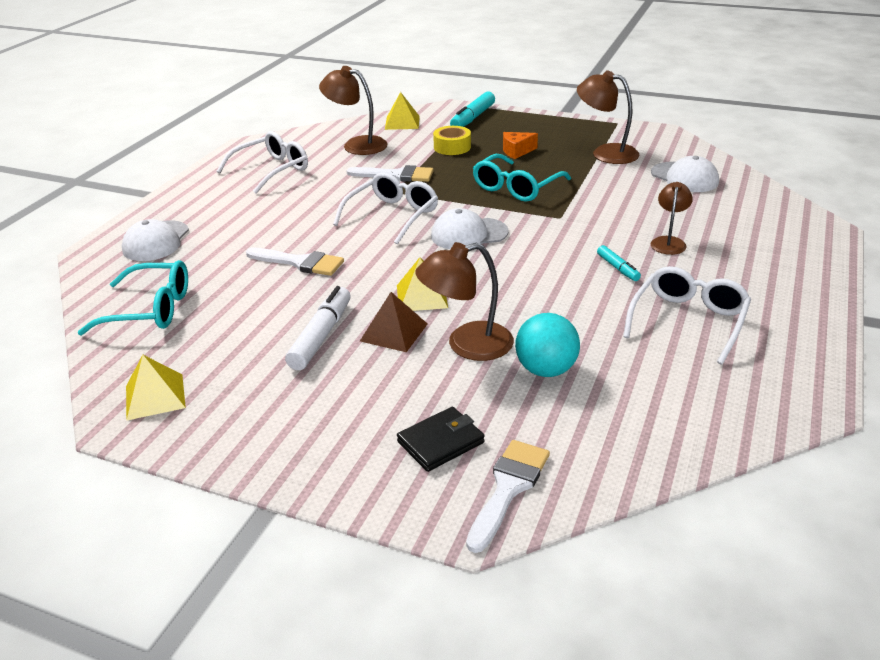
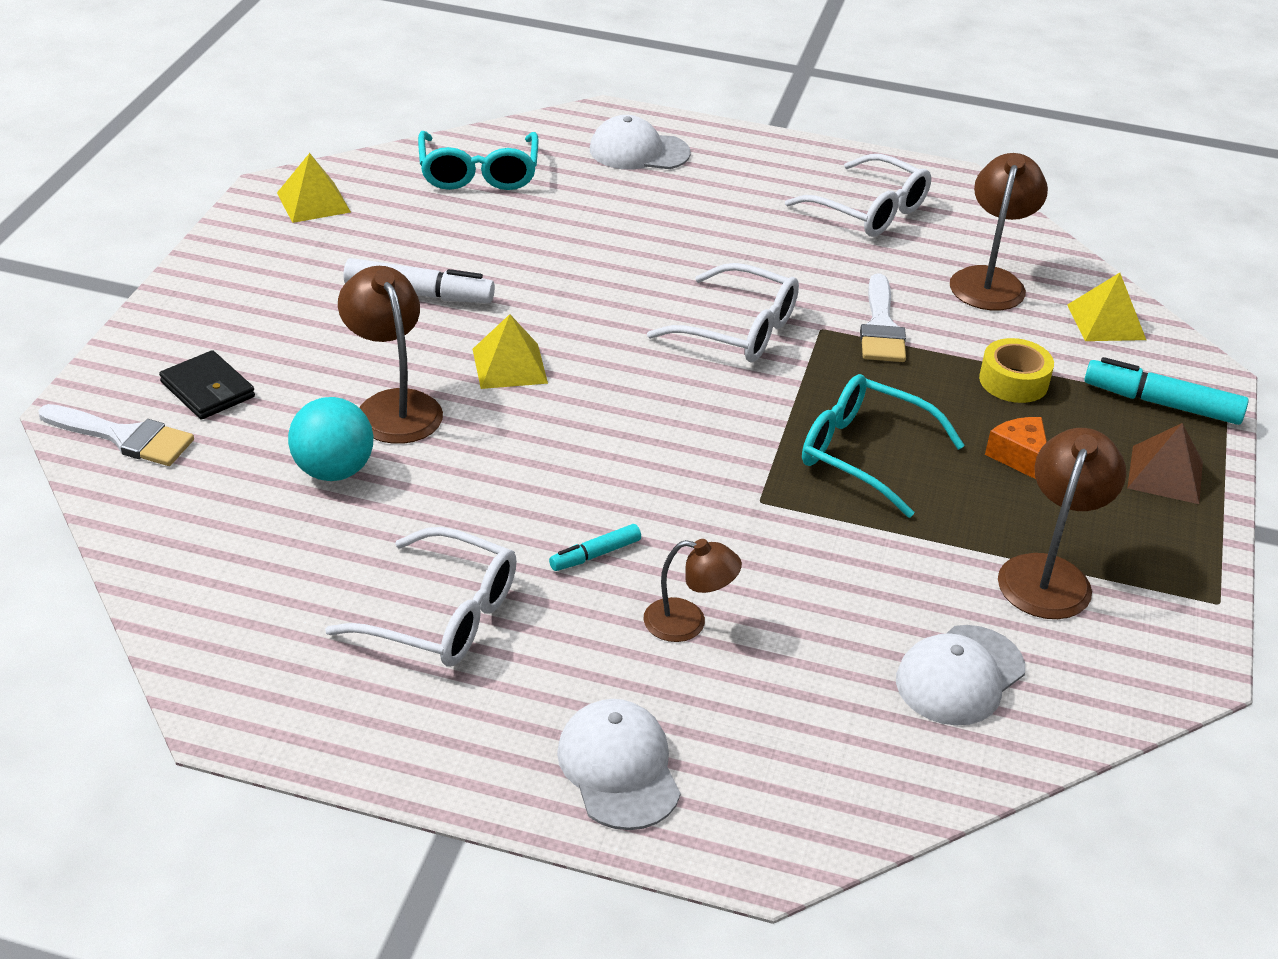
camera: 80 degrees right, 5 degrees up
(300, 263) = (592, 263): white brush -> none
(393, 332) = (424, 347): brown pyramid -> brown pyramid (1165, 474)
(469, 234) = (689, 404): white cap -> white cap (619, 768)

